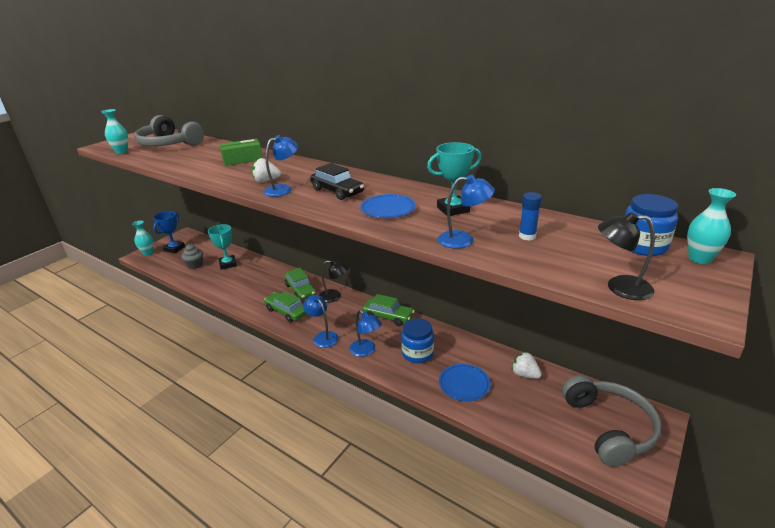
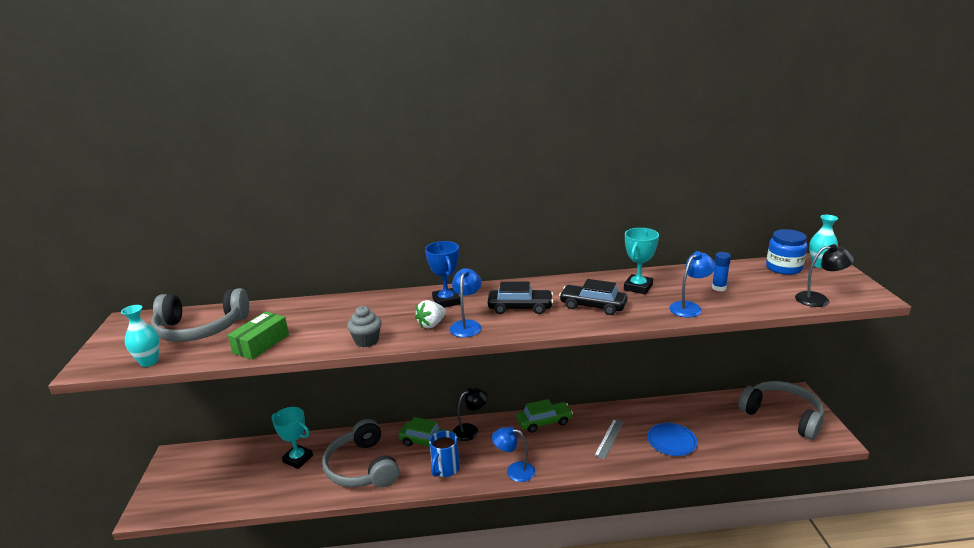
camera: 40 degrees left, 5 degrees down
(148, 253) = (153, 503): turquoise vase -> none
(174, 249) = (188, 478): blue trophy -> blue trophy (446, 301)
(195, 265) = (254, 481): grey cupcake -> grey cupcake (367, 341)
(242, 159) = (350, 313): green box -> green box (261, 344)
(248, 285) = (362, 467): none -> grey headphones
(286, 311) = (445, 469): green car -> blue mug
(366, 351) = (568, 460): blue lamp -> none
(388, 209) = (593, 306): blue plate -> black car
(417, 353) = (609, 438): blue jar -> grey ruler
(524, 374) = (697, 410): white strawberry -> none
(619, 287) = (819, 299): black lamp -> black lamp turned 150 degrees counterclockwise

